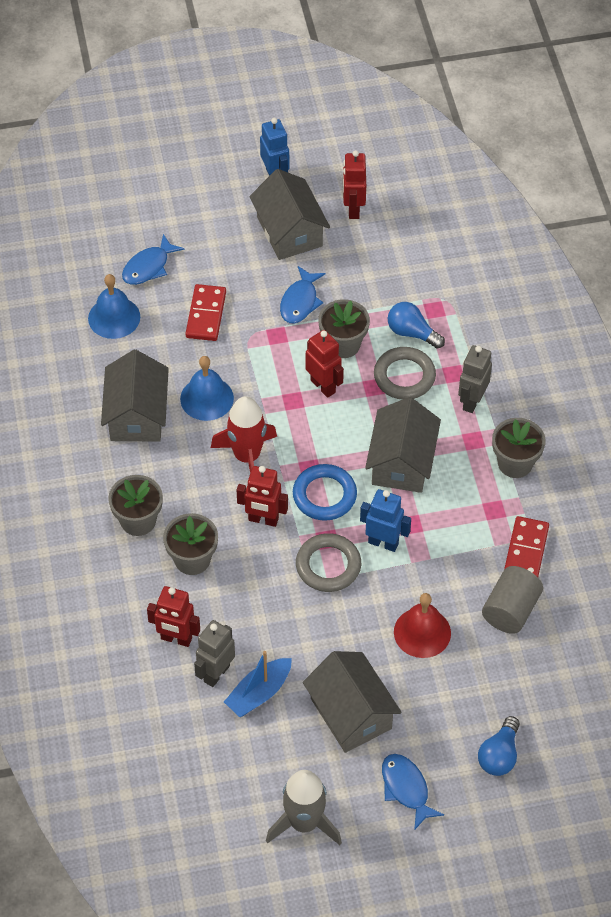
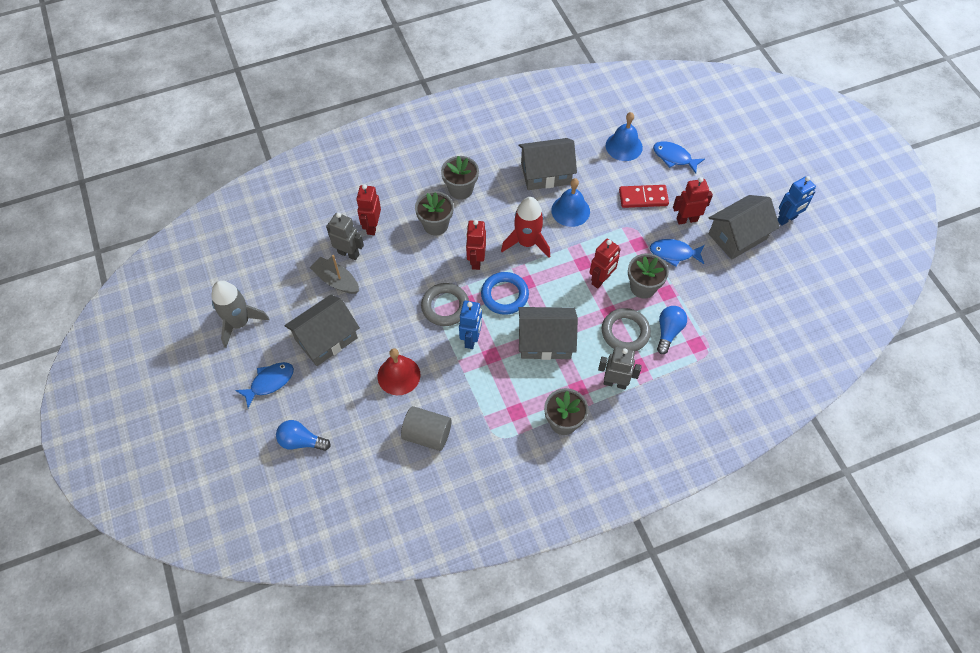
camera: 80 degrees right, 5 degrees up
(259, 693) = (336, 281): blue boat -> grey boat
(353, 209) = (775, 274): red robot -> red robot (686, 219)
(526, 551) = (482, 439): red domino -> none

